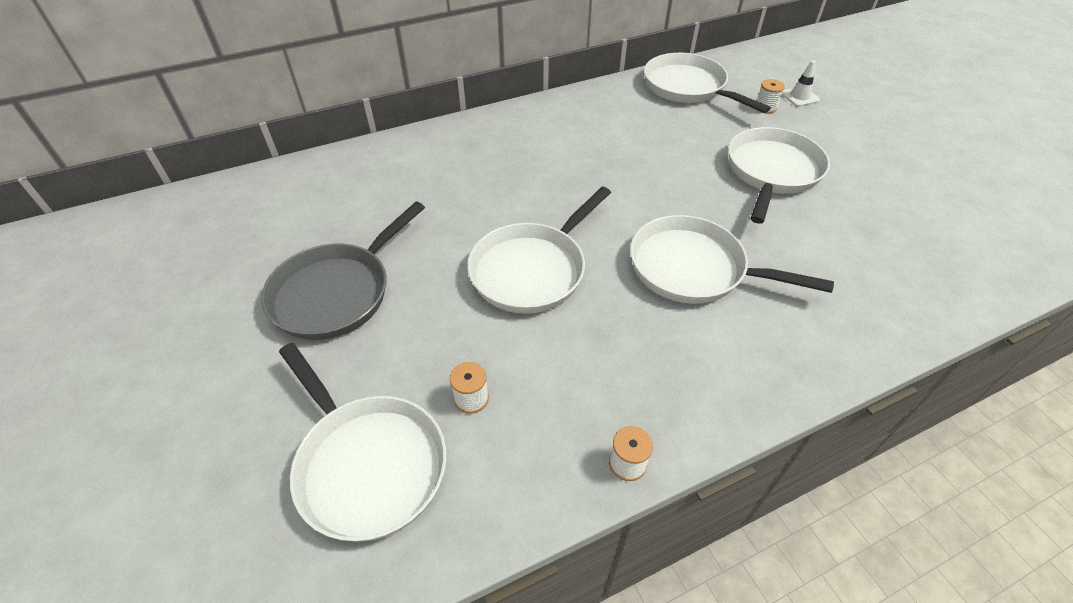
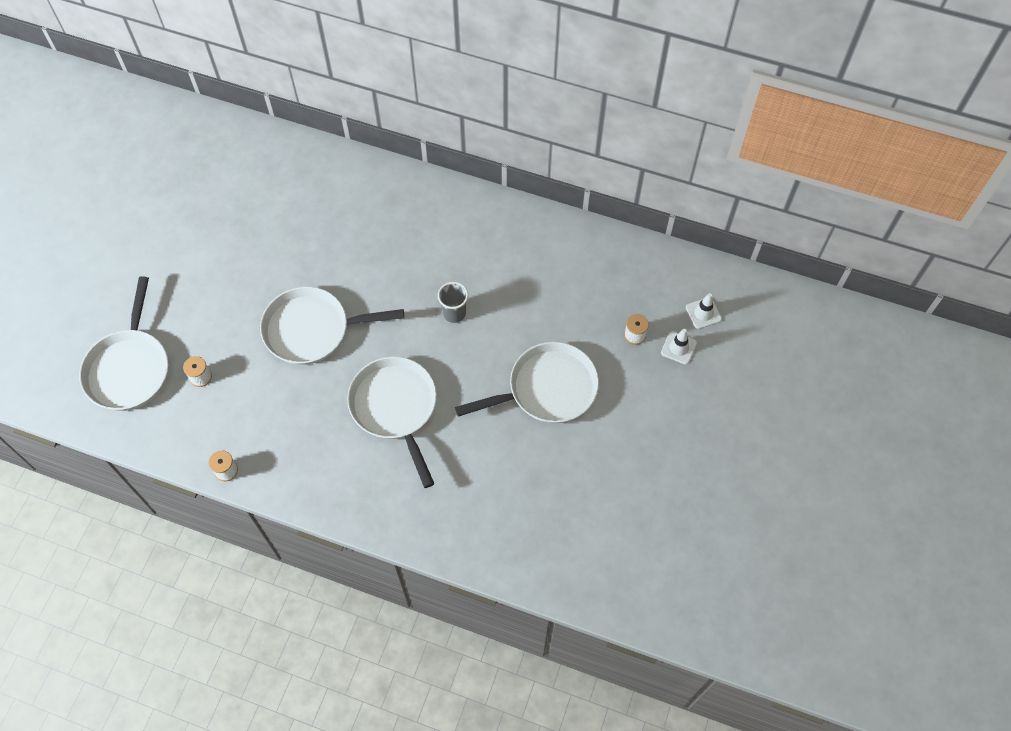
camera: 45 degrees right, 15 degrees up
(337, 292) = (206, 257): grey pan -> none
(632, 176) = (454, 313): none -> grey cup
(688, 88) = (608, 268): white pan -> none
(779, 73) = (703, 313): none -> white traffic cone

